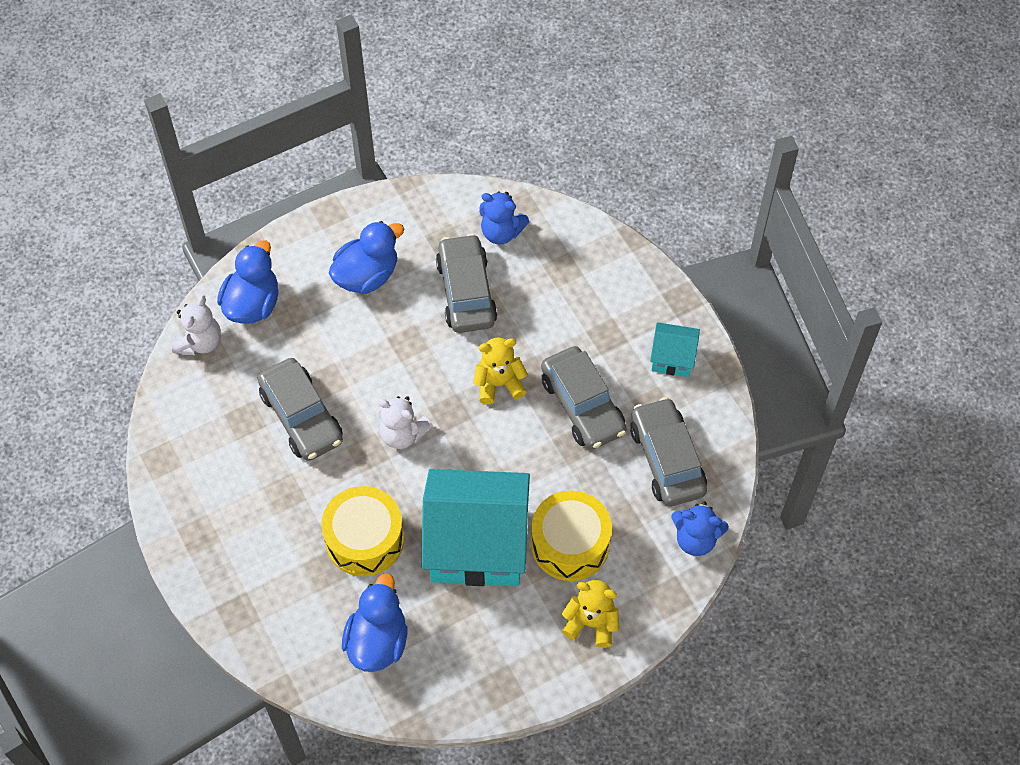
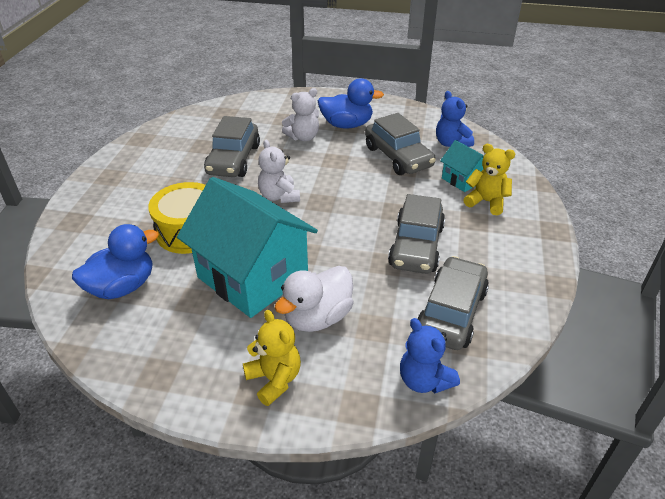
camera: 40 degrees right, 20 degrees down
(200, 342) = (225, 109): white teddy bear -> white teddy bear (303, 137)
(252, 304) = (271, 108): blue duck -> none
(466, 292) = (398, 157): grey car -> grey car turned 120 degrees clockwise
(499, 384) = (369, 205): yellow teddy bear -> yellow teddy bear (486, 202)
(570, 544) = (317, 317): yellow drum -> white duck
(672, 358) = (515, 257): turquoise house -> turquoise house (462, 179)

